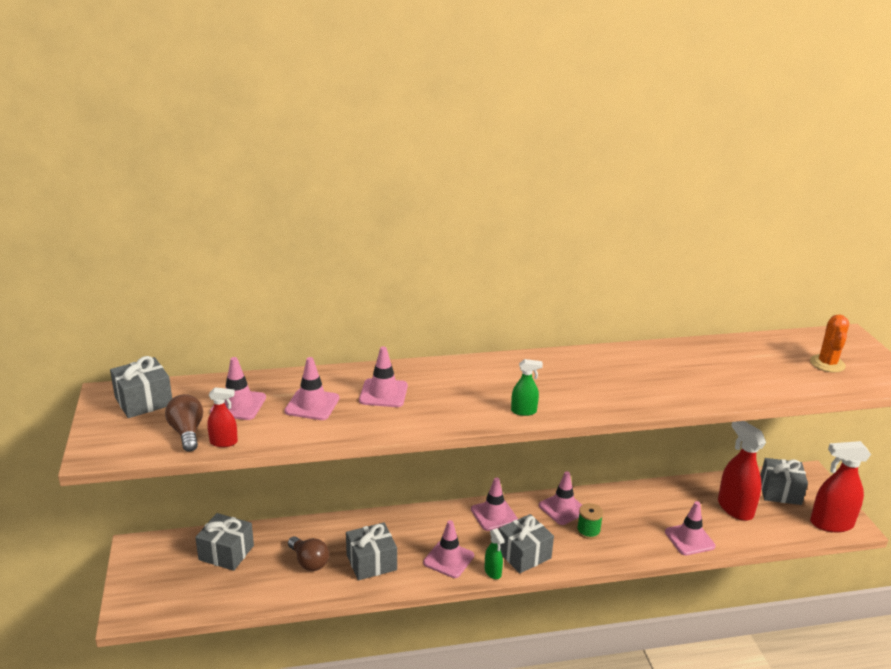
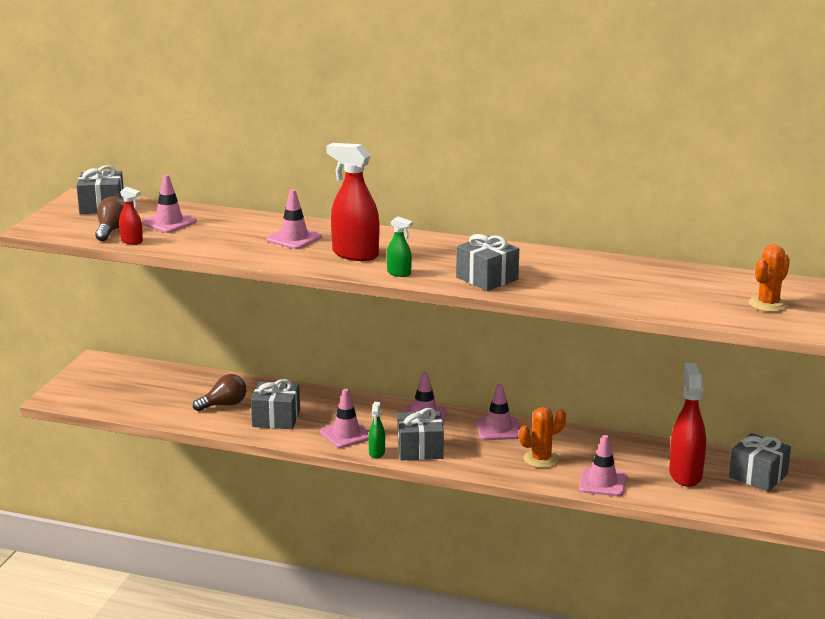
camera: 30 degrees right, 5 degrees down
(226, 553) = (163, 382): grey gift -> grey gift (487, 278)
(309, 562) = (224, 405): brown light bulb -> brown light bulb turned 105 degrees counterclockwise
(312, 405) = (226, 234): pink traffic cone -> none
(588, 531) = (504, 450): green spool -> none
(623, 530) = (541, 459): none -> orange cactus
(831, 524) = (782, 513): red spray bottle -> red spray bottle (355, 254)

